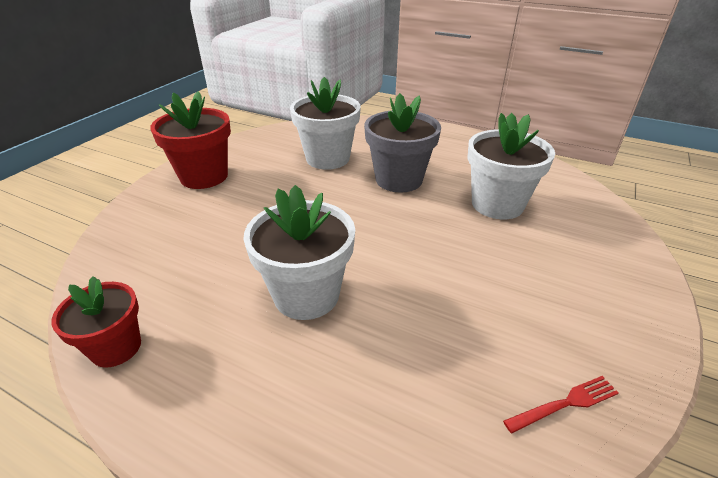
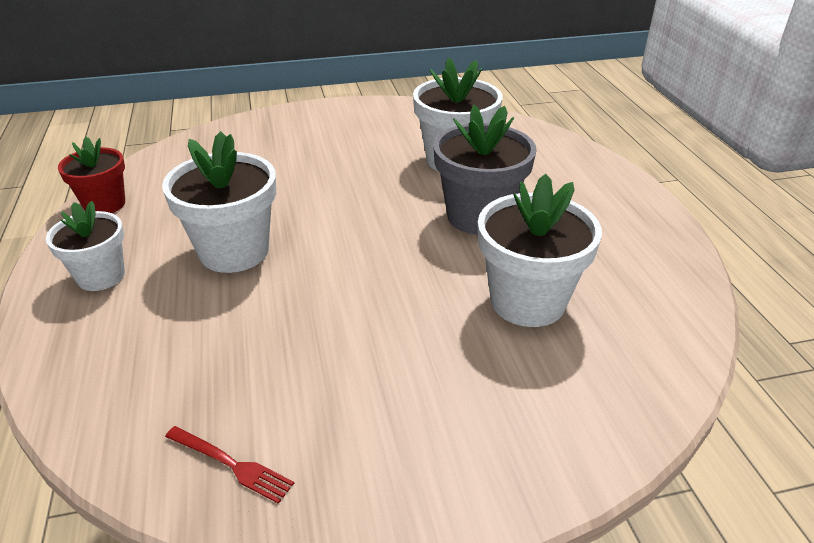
camera: 50 degrees right, 0 degrees up
(204, 176) = (332, 123): red flower pot -> none
(238, 396) = (101, 276): none -> white flower pot

